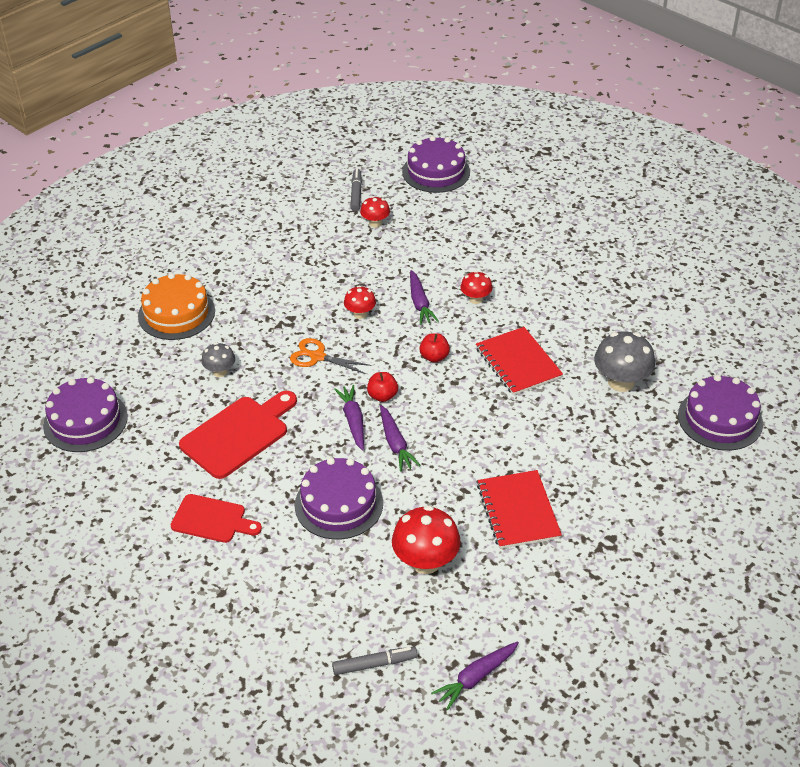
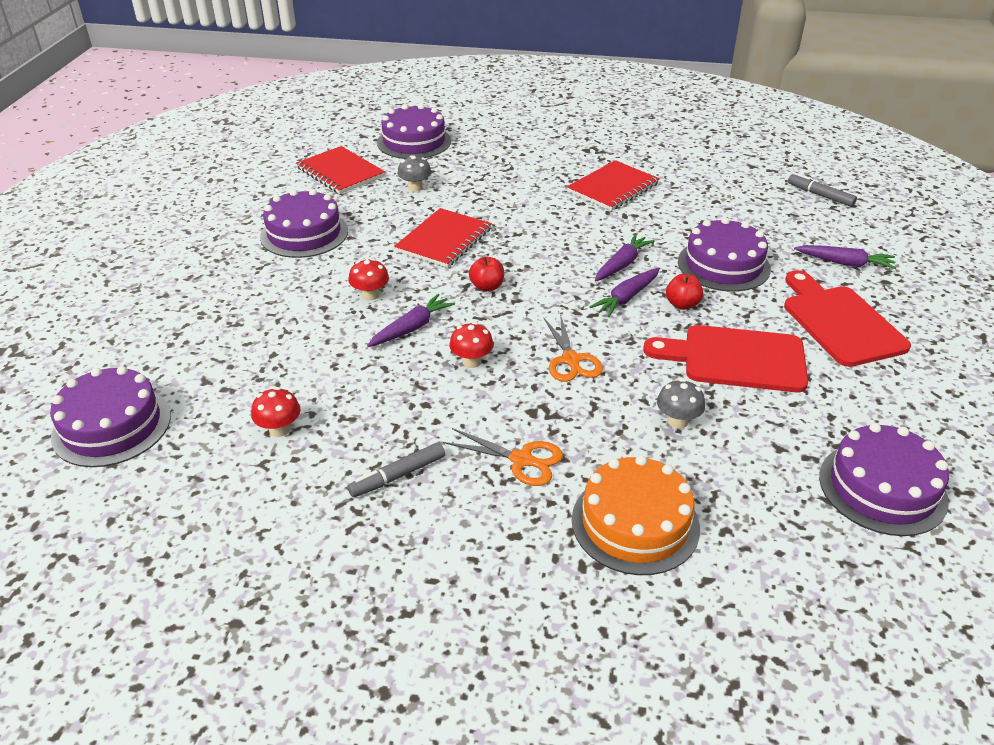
camera: 125 degrees left, 5 degrees down
(212, 519) = (840, 322): red cutting board -> red cutting board, size x1.53
(260, 296) = (521, 460): none -> orange scissors
(356, 194) = (217, 481): grey marker -> grey marker (398, 476)
(382, 396) = (575, 295): red apple -> red apple (682, 304)
(425, 562) = (713, 207): red mushroom -> none
(476, 677) = (766, 160): purple carrot -> purple carrot (845, 263)
(590, 296) = (304, 234): none -> purple cake
(621, 382) = (415, 188): grey mushroom -> grey mushroom, size x0.57
(685, 349) = (340, 172): none -> red notebook

